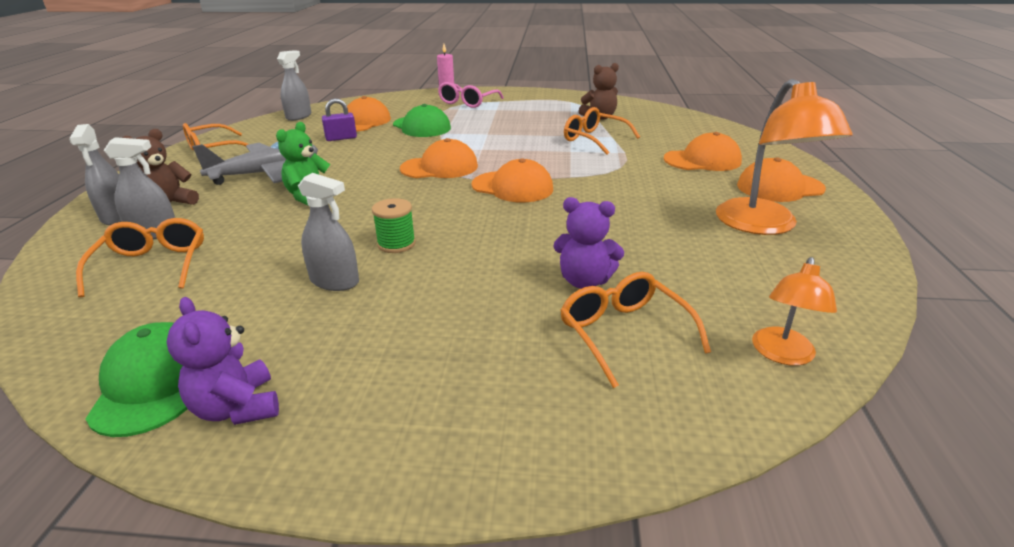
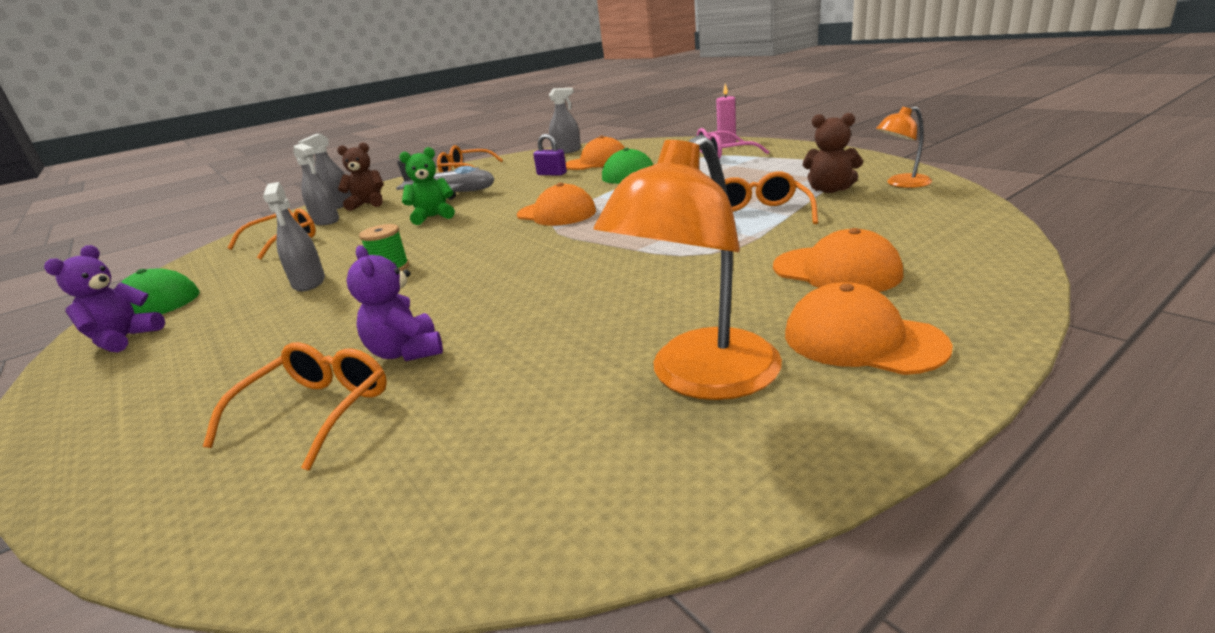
camera: 50 degrees right, 5 degrees down
(512, 187) = (565, 246): orange cap -> none
(782, 355) = (342, 521): orange lamp -> orange lamp (901, 184)

